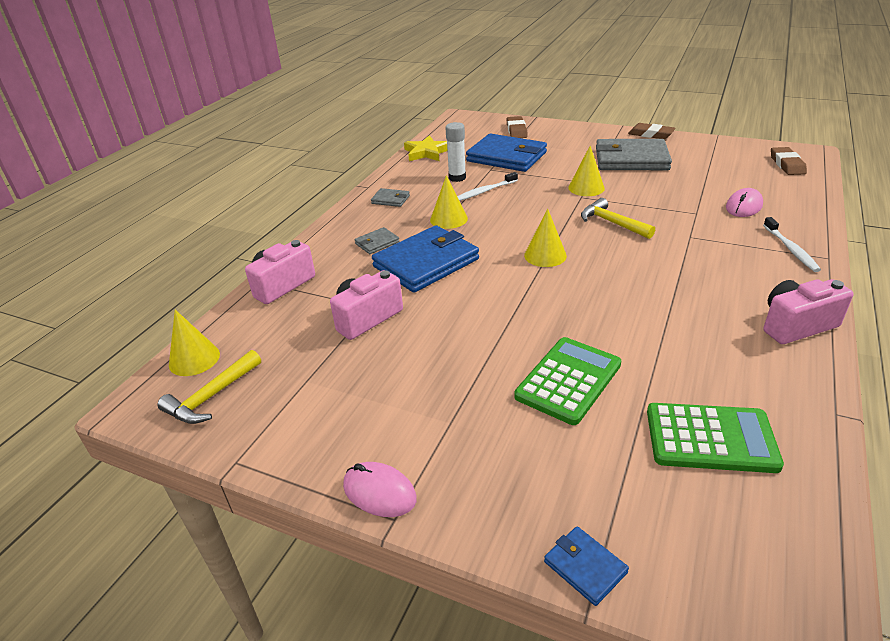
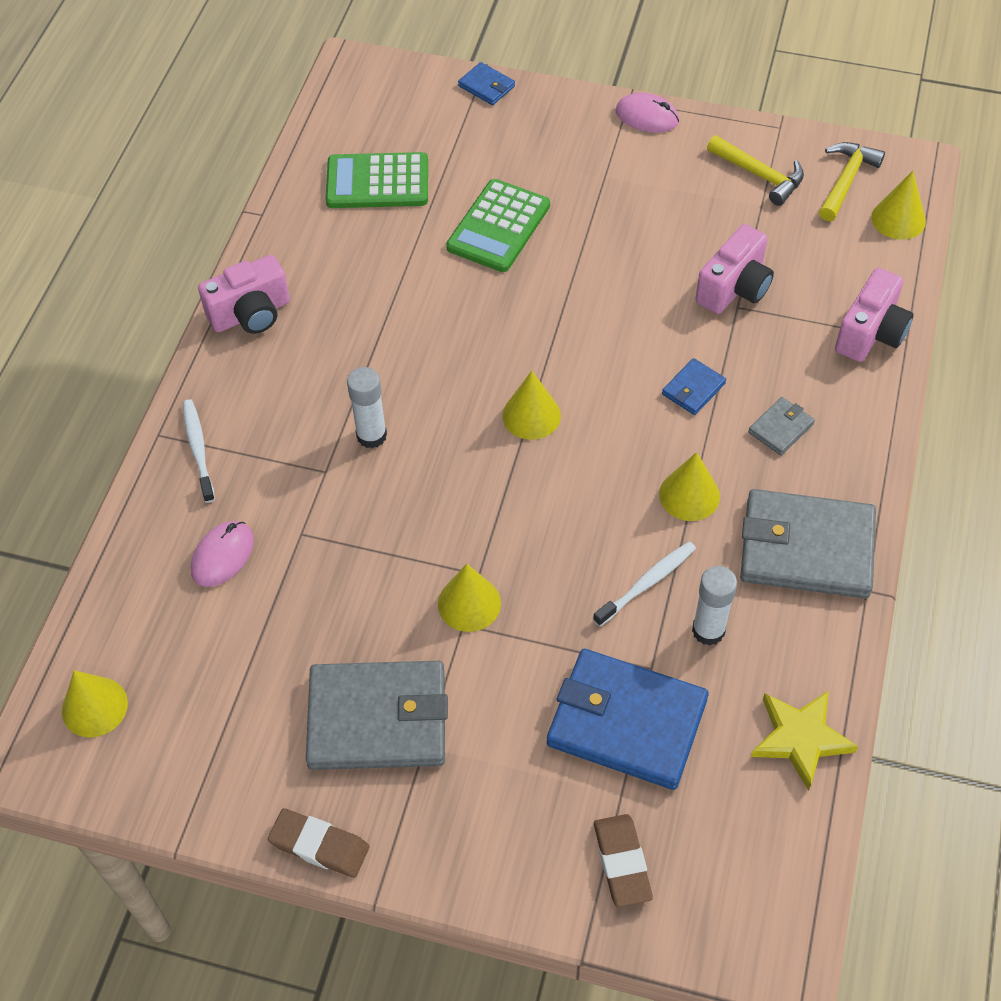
camera: 170 degrees right, 20 degrees up
(390, 199) = (806, 548): grey wallet -> grey wallet, size x2.24
(426, 263) = (693, 389): blue wallet -> blue wallet, size x0.45
(612, 223) = (434, 499): yellow hammer -> yellow hammer (760, 175)
(661, 250) = (371, 436): none -> white glue stick
(787, 164) = (94, 707): brown eraser -> yellow cone

